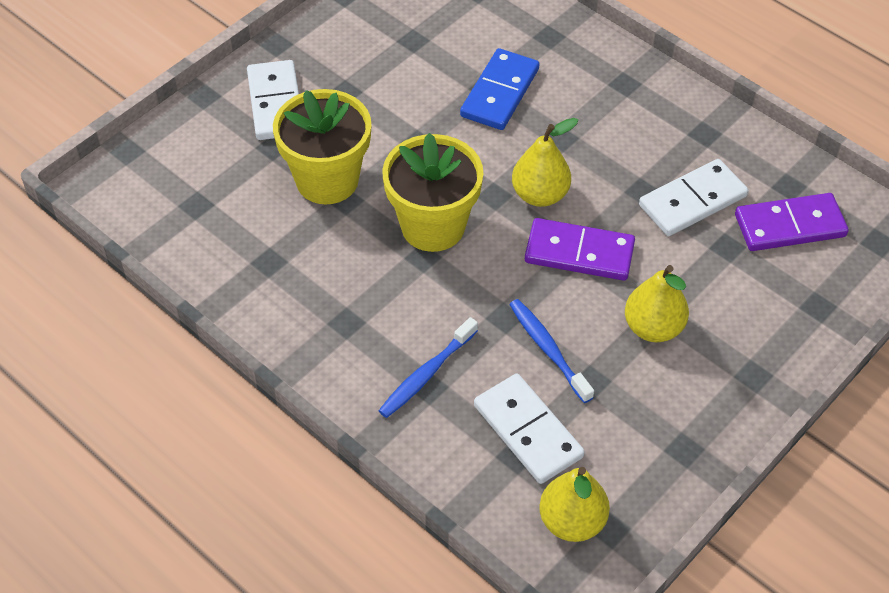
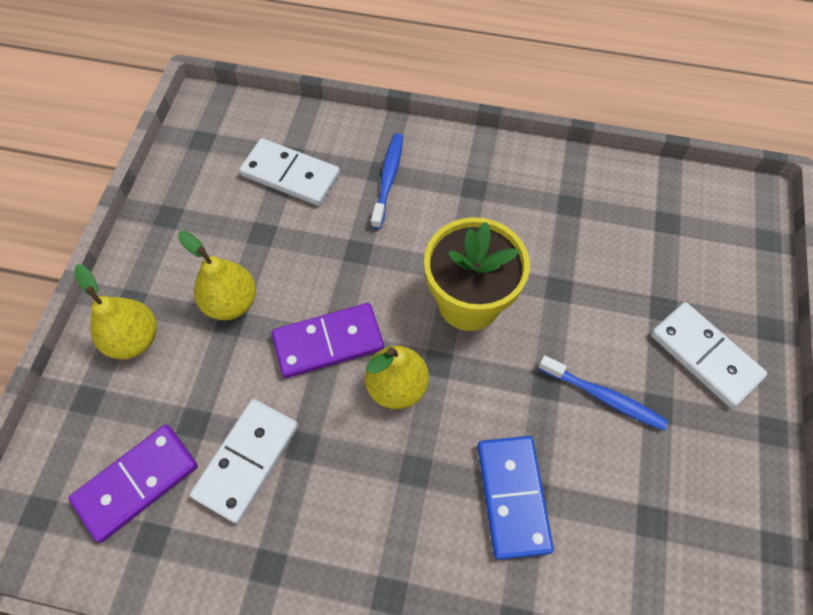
camera: 150 degrees right, 10 degrees up
(327, 180) = (589, 299): yellow flower pot -> none
(548, 349) = (308, 241): blue toothbrush -> blue toothbrush (603, 397)
(572, 521) = (229, 133): yellow pear -> yellow pear (134, 339)

